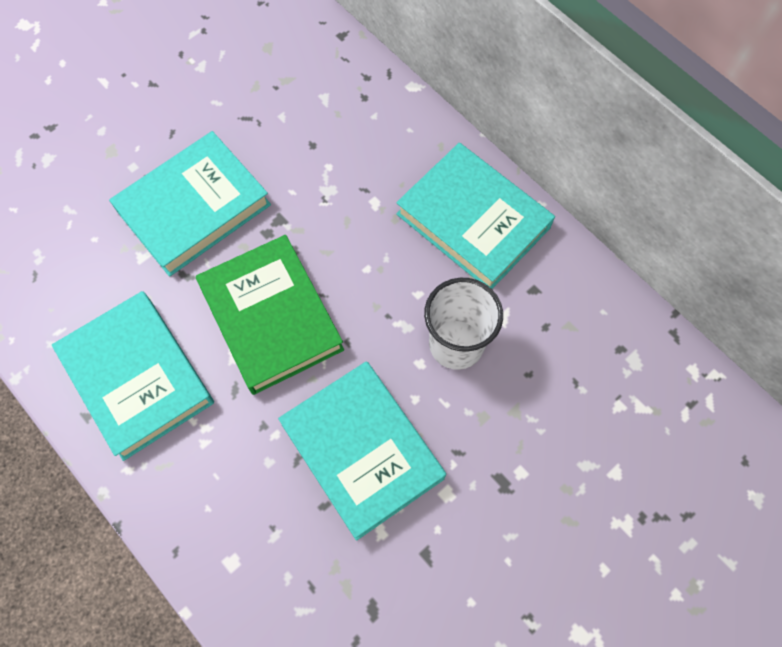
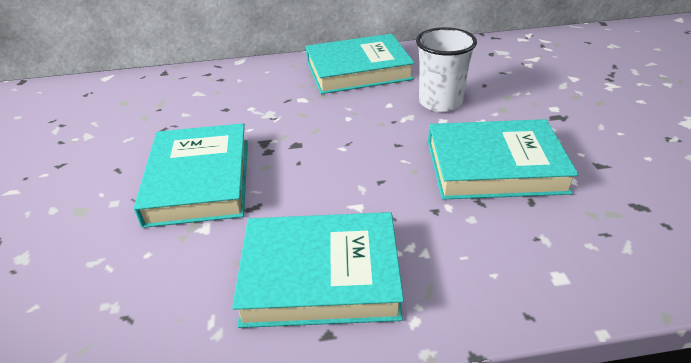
camera: 55 degrees left, 30 degrees down
(271, 317) = (342, 173): green book -> none

